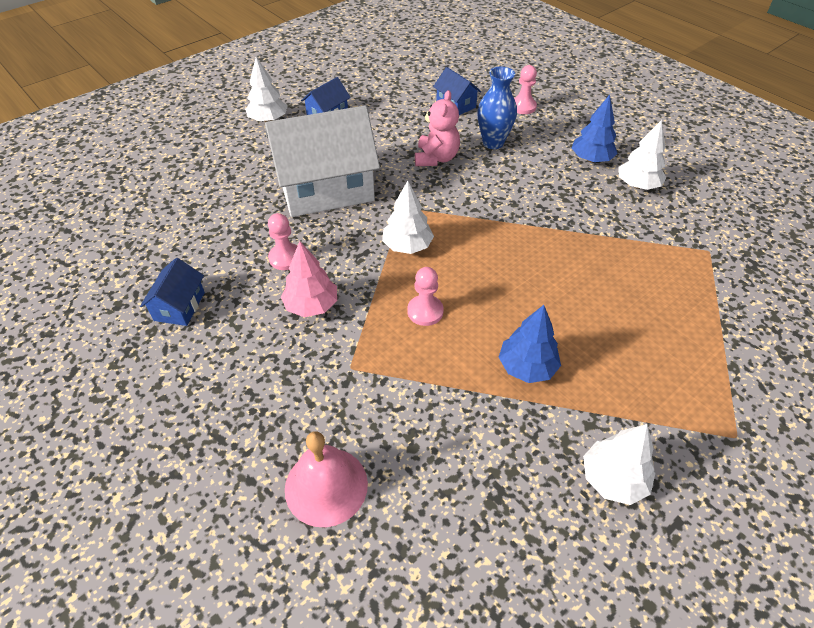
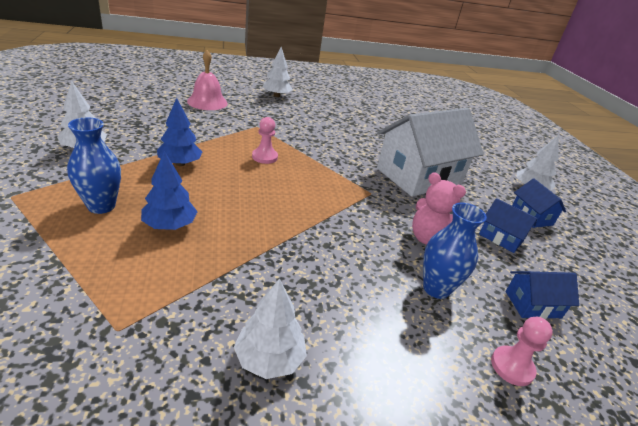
camera: 115 degrees right, 15 degrees down
(179, 306) = (349, 111): blue house -> blue house (501, 237)
(285, 258) = (358, 141): pink pawn -> none
(311, 305) = (311, 134): pink tree -> none
(326, 189) = (419, 176): white house -> white house turned 45 degrees clockwise
(407, 246) = (328, 177): white tree -> white tree (276, 95)
(591, 159) = (352, 352): blue tree -> blue tree (170, 225)
(655, 360) = (101, 206): none -> blue vase

